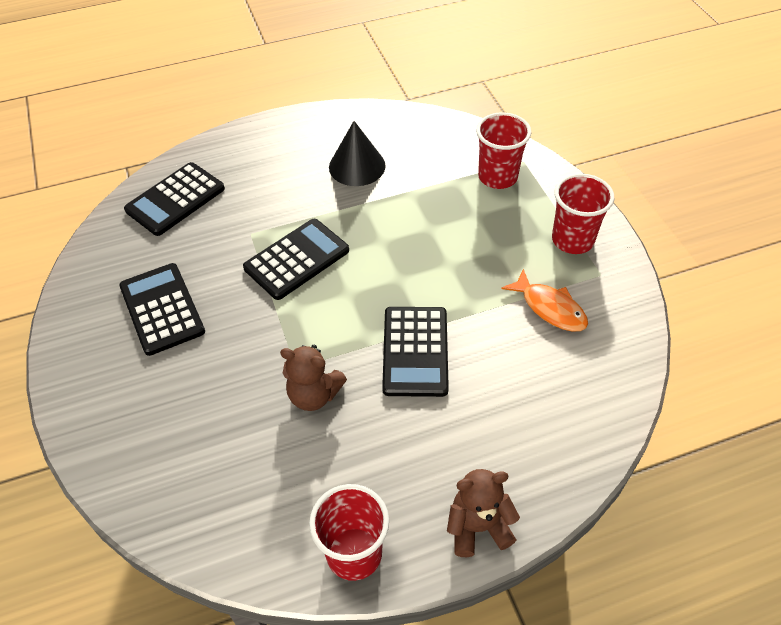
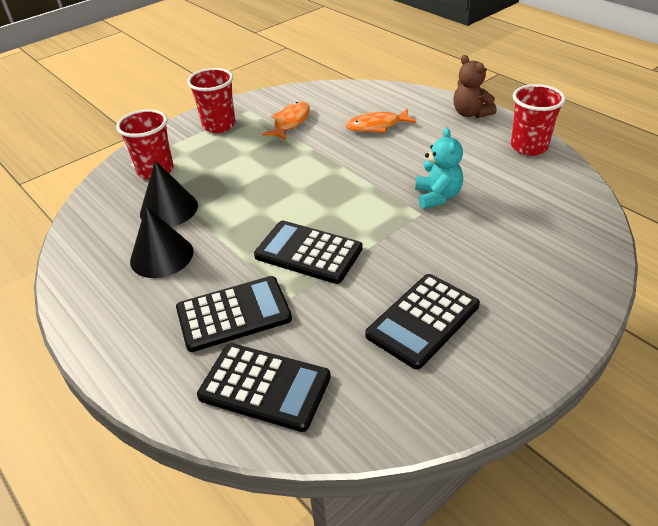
camera: 110 degrees left, 10 degrees down
(314, 395) = (437, 196): brown teddy bear -> turquoise teddy bear
(415, 351) = (365, 164): black calculator -> black calculator (233, 314)
(424, 178) = (169, 209): none -> black cone
(497, 395) = (376, 126): none -> orange fish

